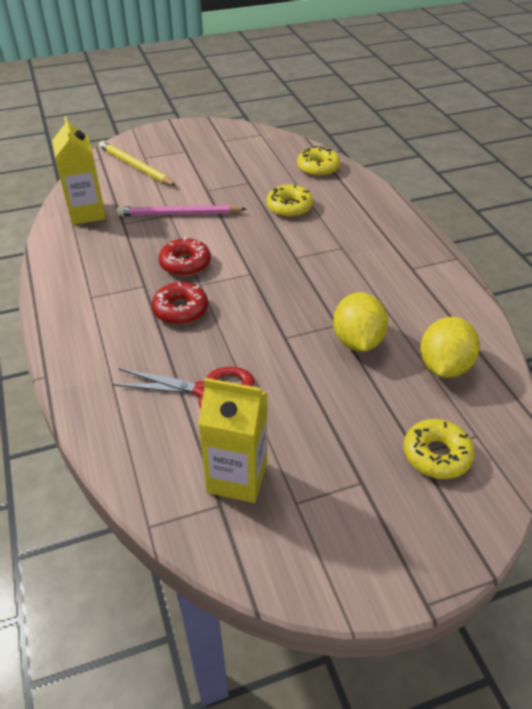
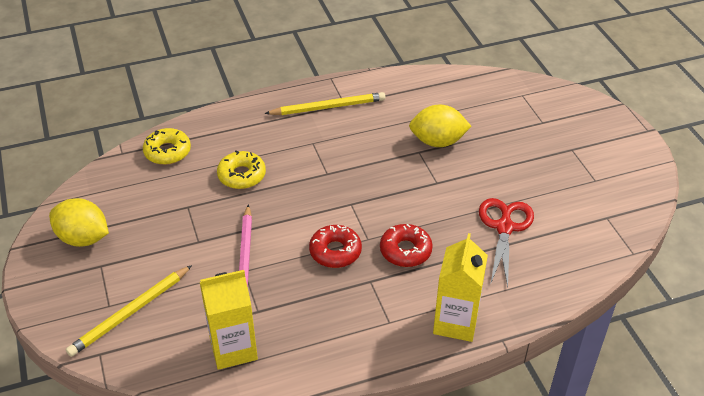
camera: 90 degrees left, 0 degrees up
(237, 477) = (582, 209): yellow carton -> yellow carton (455, 322)
(403, 256) = (328, 107): none -> yellow pencil
(436, 455) = (542, 114): yellow donut -> none
(444, 366) = (460, 101): yellow lemon -> yellow lemon (83, 238)

